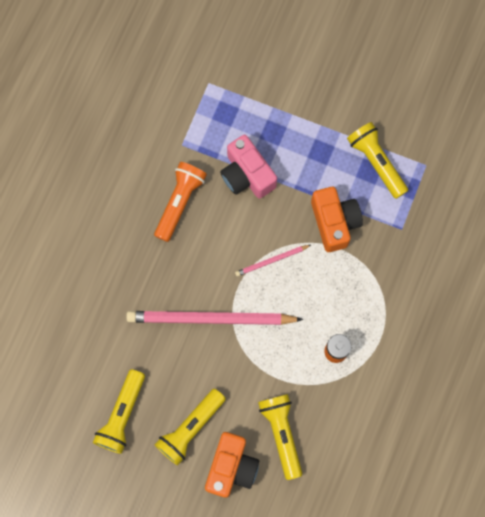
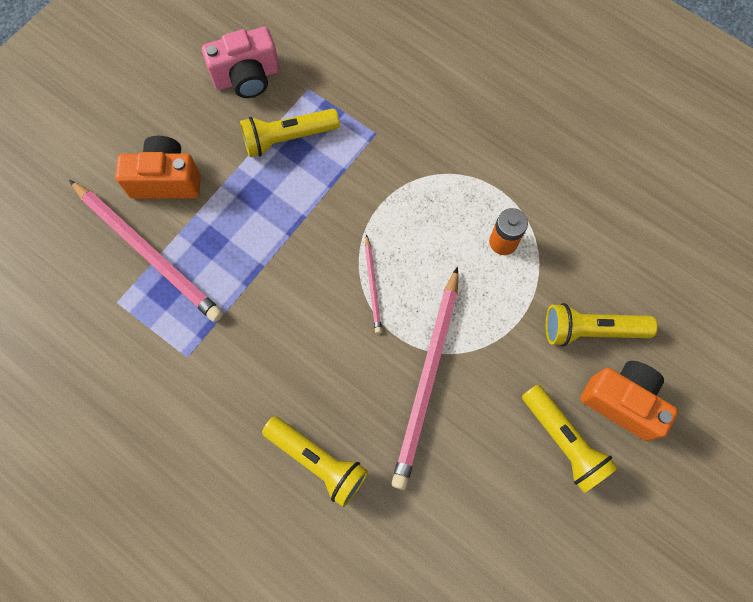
camera: 75 degrees left, 5 degrees down
(122, 415) = (528, 529): yellow flashlight -> yellow flashlight (318, 461)
(180, 202) = (263, 379): orange flashlight -> none
(247, 175) = (254, 286): pink camera -> pink camera (247, 77)
(252, 90) = (147, 252): none -> pink pencil
(334, 222) = (346, 202): orange camera -> orange camera (166, 180)

